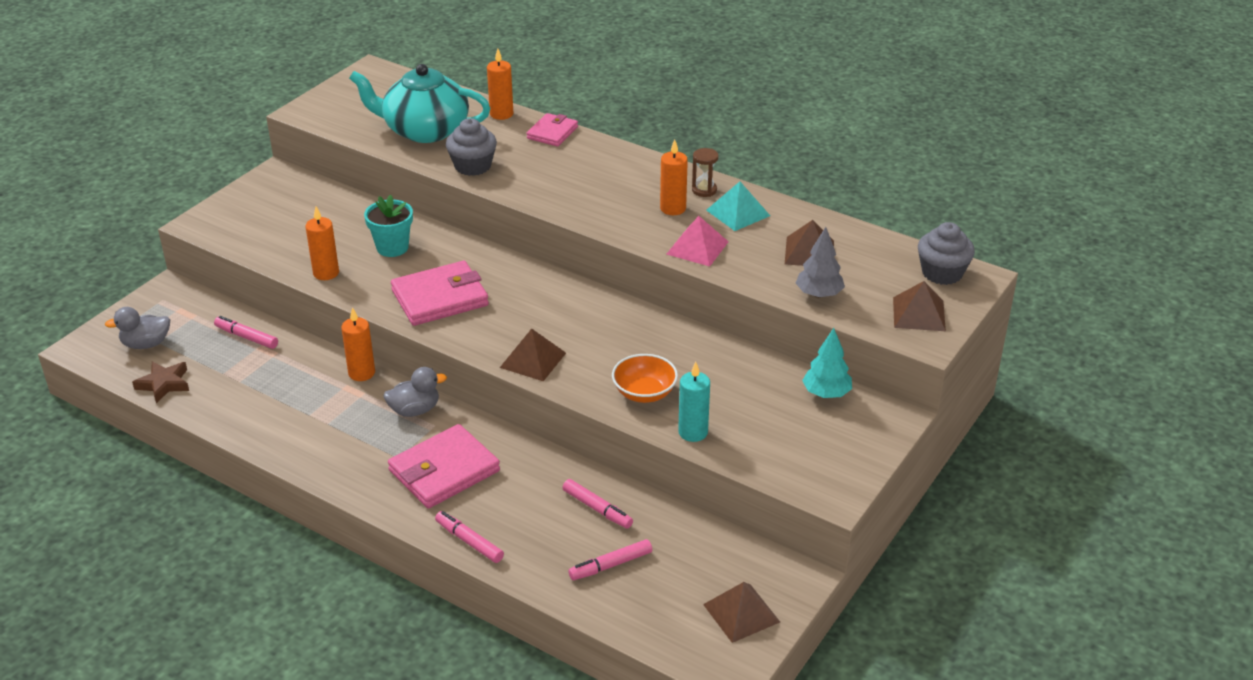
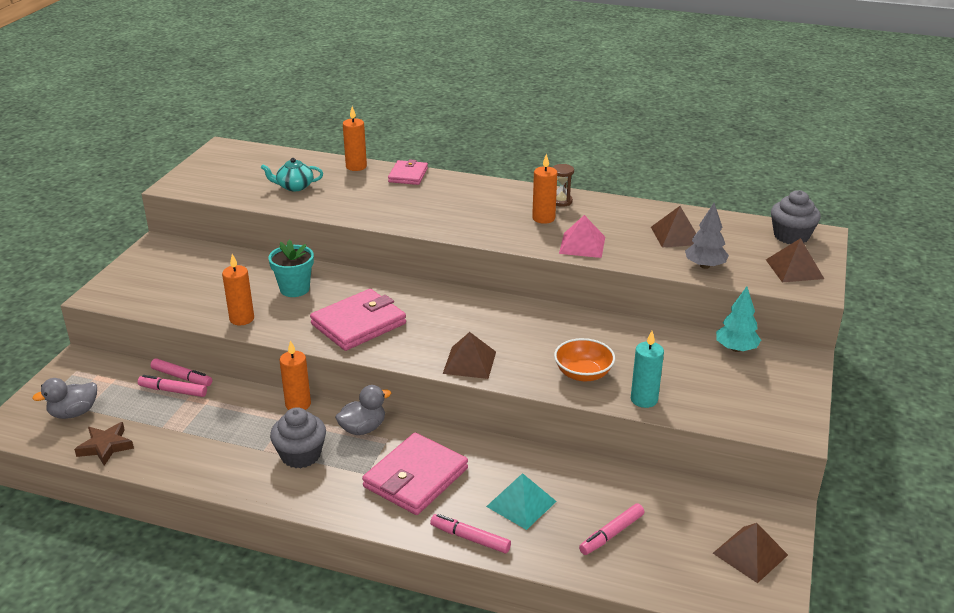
camera: 15 degrees left, 5 degrees down
(425, 130) = (294, 186): turquoise teapot -> turquoise teapot, size x0.48
(472, 166) = (352, 208): grey cupcake -> grey cupcake (300, 455)
(597, 509) = (573, 486): pink marker -> pink marker (182, 377)
(738, 213) = (599, 214): turquoise pyramid -> turquoise pyramid (521, 504)

